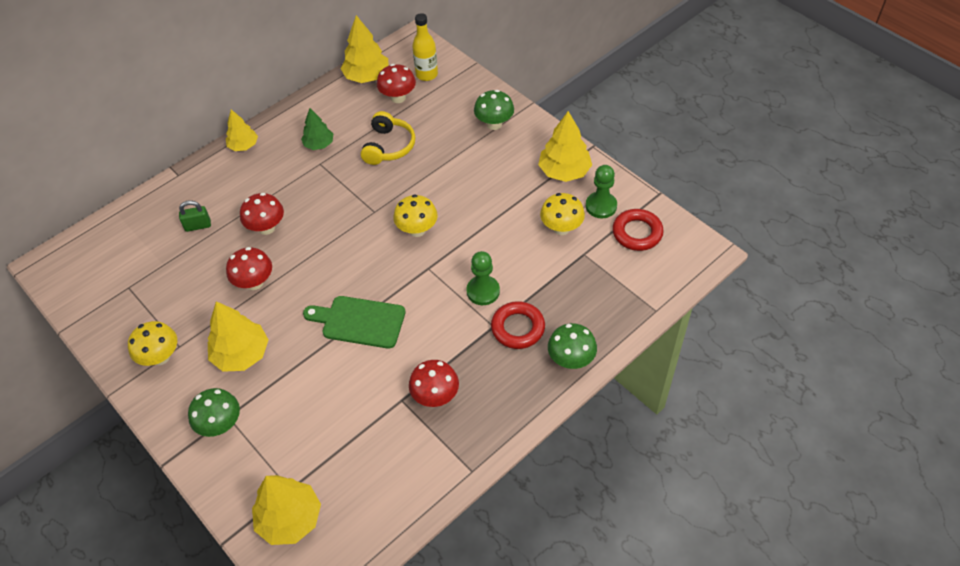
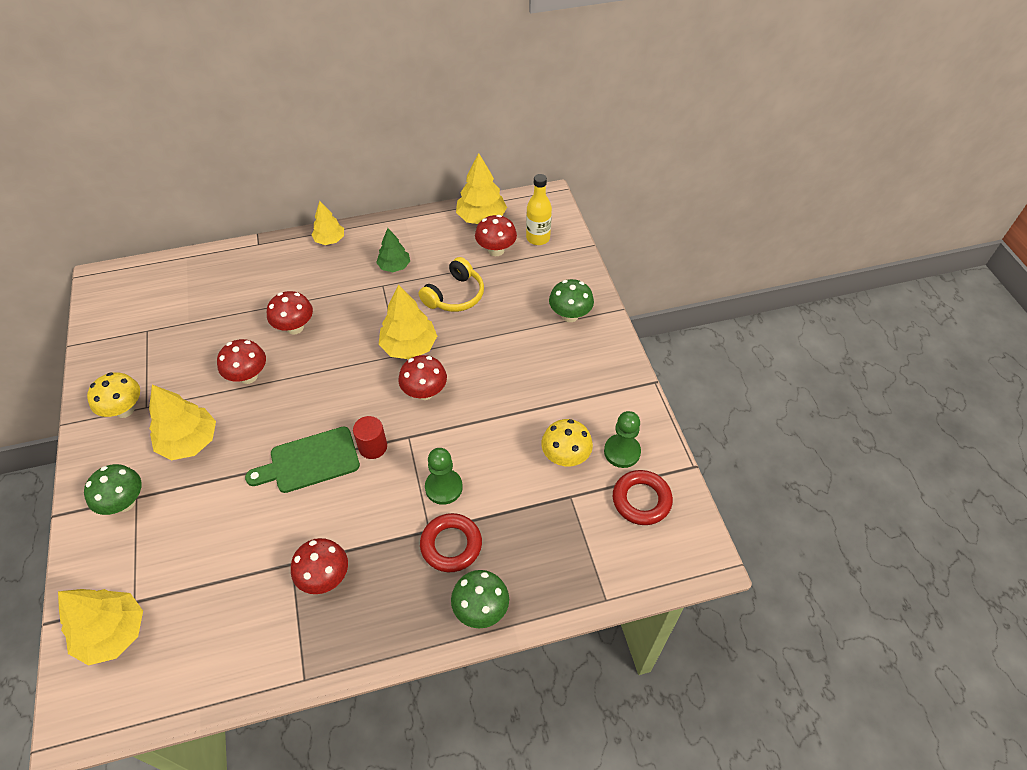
camera: 25 degrees right, 0 degrees up
(198, 226) = (240, 299): green padlock -> none
(359, 322) = (310, 461): green cutting board -> green cutting board turned 60 degrees counterclockwise
(404, 288) = (373, 447): none -> red cylinder
(417, 230) = (425, 392): yellow mushroom -> red mushroom
(564, 171) = (608, 396): yellow tree -> yellow tree (409, 346)

